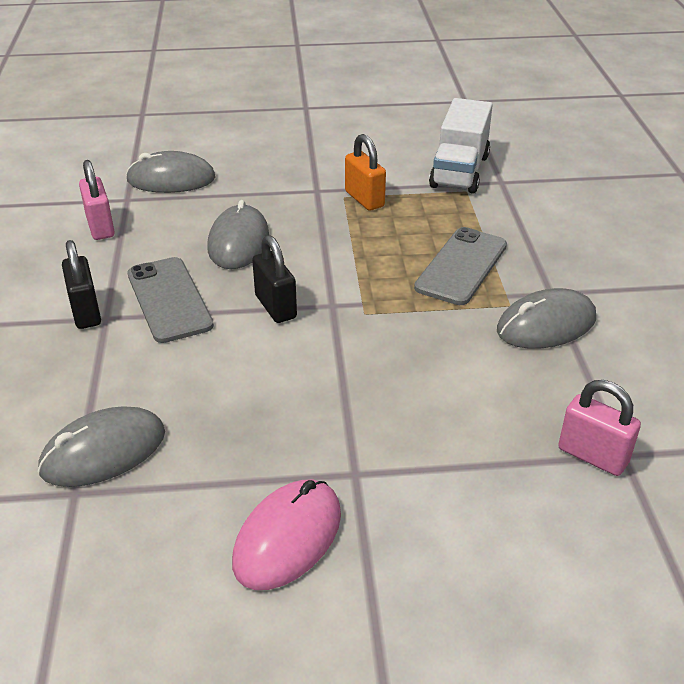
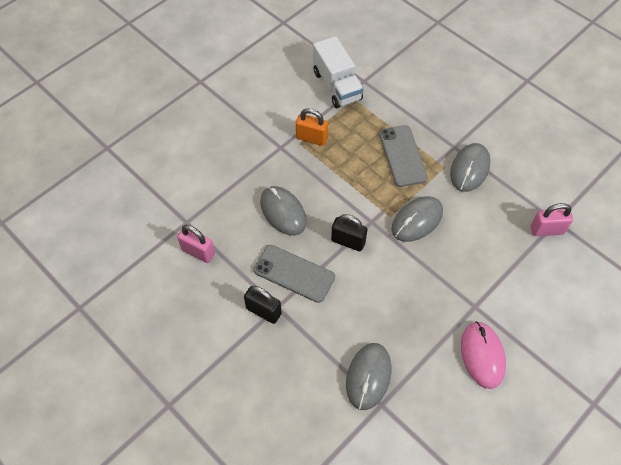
camera: 40 degrees left, 20 degrees up
(171, 179) = (193, 190): grey mouse -> grey mouse (417, 220)

